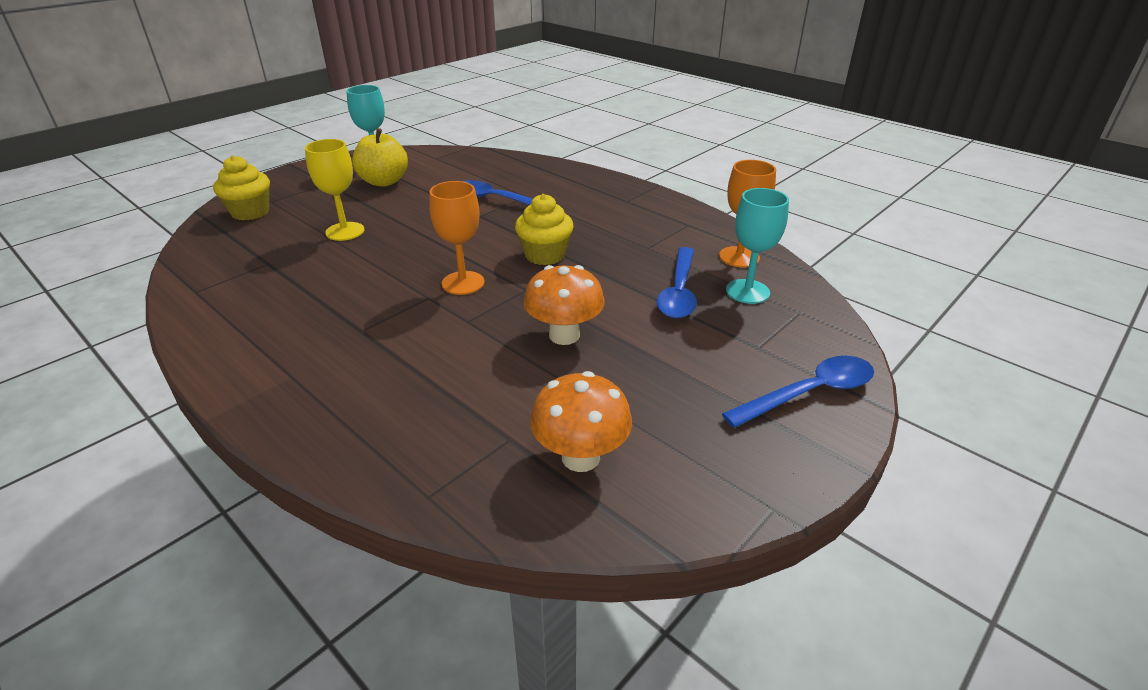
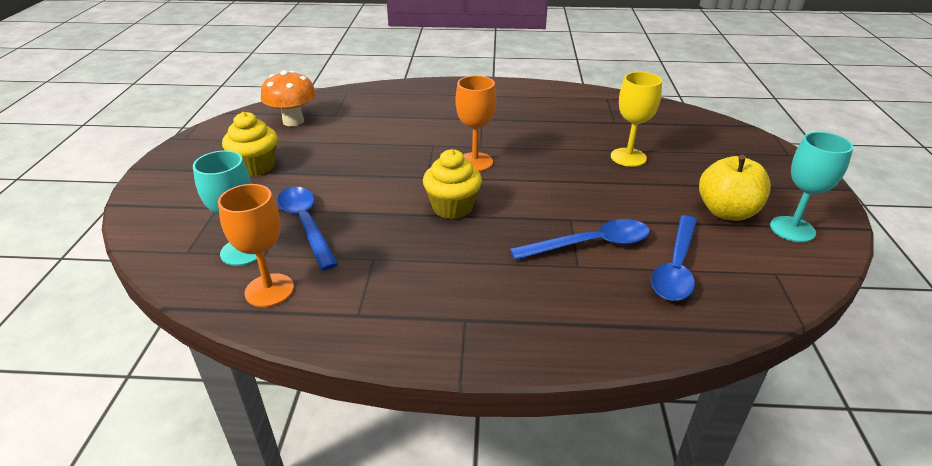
camera: 140 degrees right, 0 degrees up
(250, 212) = (722, 140): yellow cupcake -> yellow cupcake (256, 166)
(564, 335) = (361, 161): orange mushroom -> none
(809, 393) = (170, 192): blue spoon -> blue spoon (676, 267)

